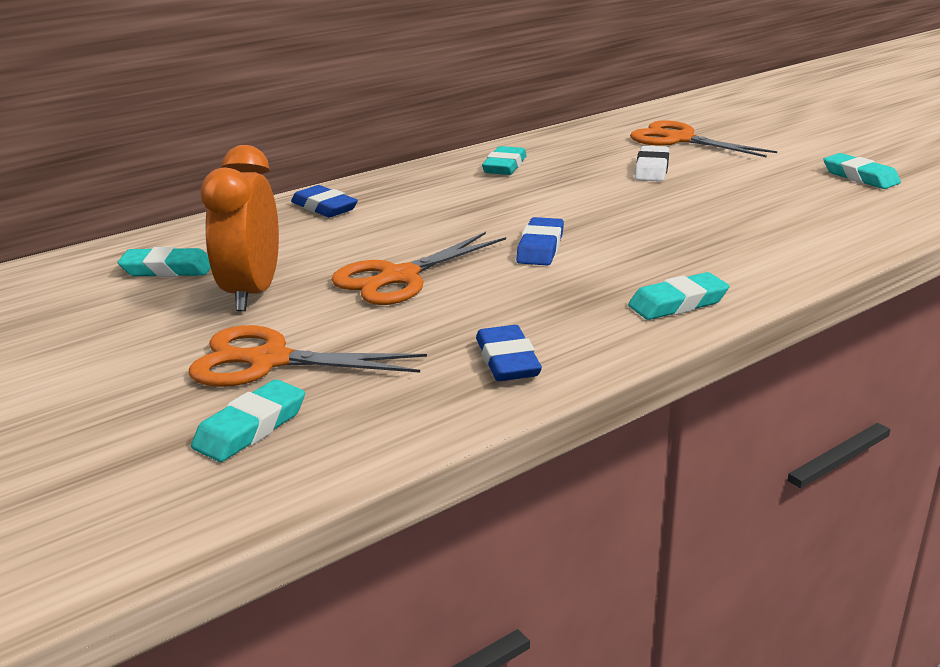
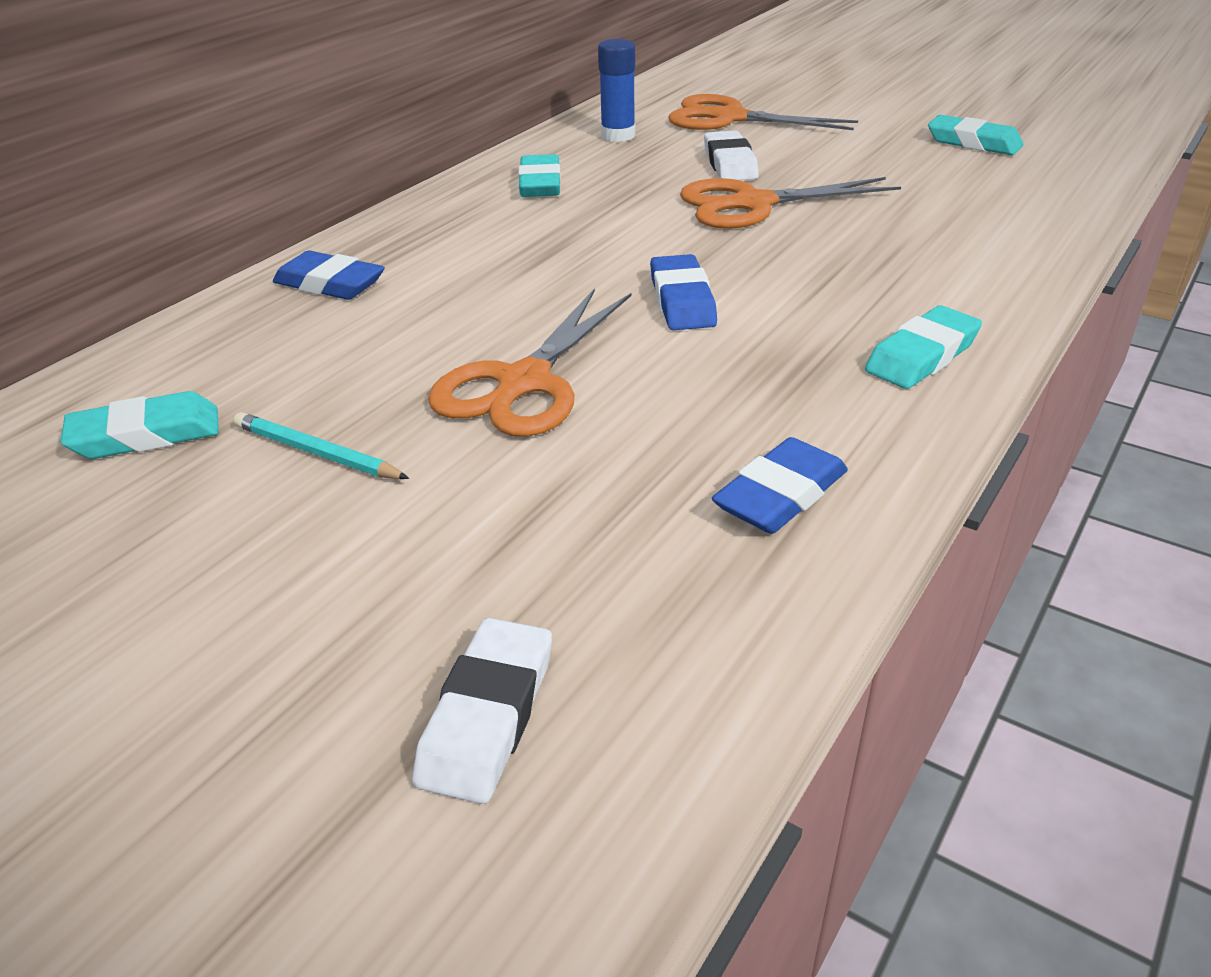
camera: 20 degrees left, 10 degrees up
(251, 428) = (488, 716): turquoise eraser -> white eraser
(252, 293) = (316, 452): orange clock -> turquoise pencil
(268, 361) = (427, 575): orange scissors -> orange scissors (752, 204)
(507, 360) = (780, 495): blue eraser -> blue eraser turned 75 degrees clockwise
(585, 142) = (618, 135): none -> blue glue stick

